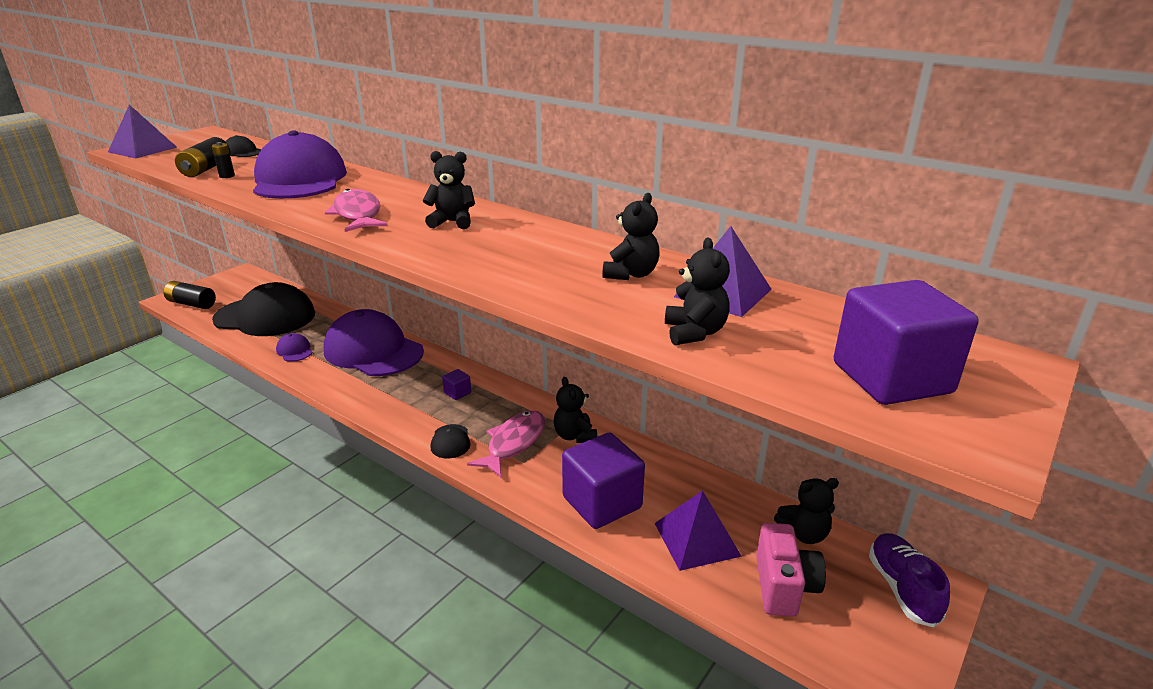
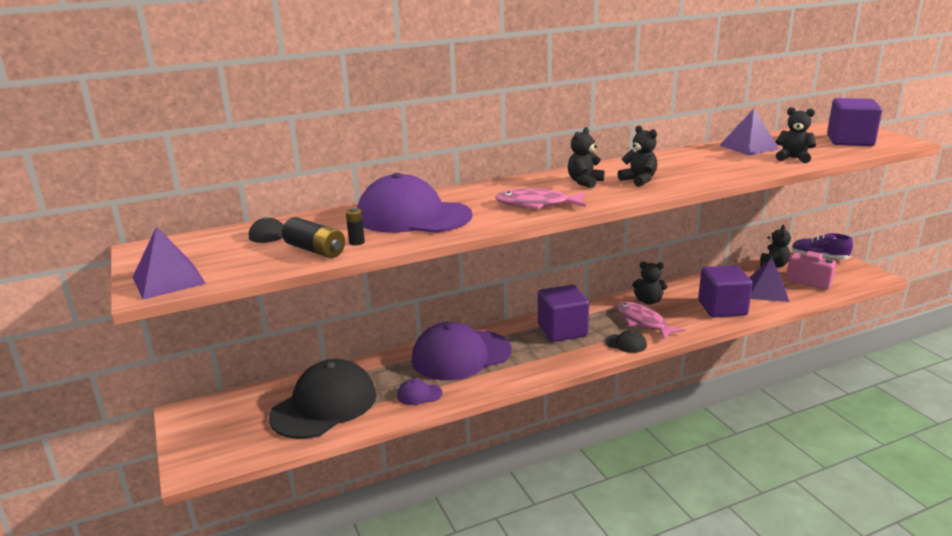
camera: 60 degrees left, 5 degrees down
(191, 304) = (227, 453): black battery -> none
(457, 393) = (562, 330): purple cube -> purple cube, size x2.38
(631, 274) = (712, 157): black teddy bear -> black teddy bear (639, 180)

